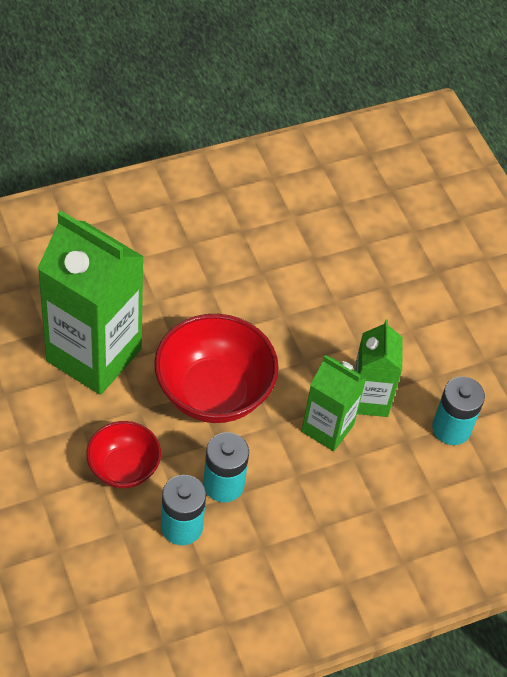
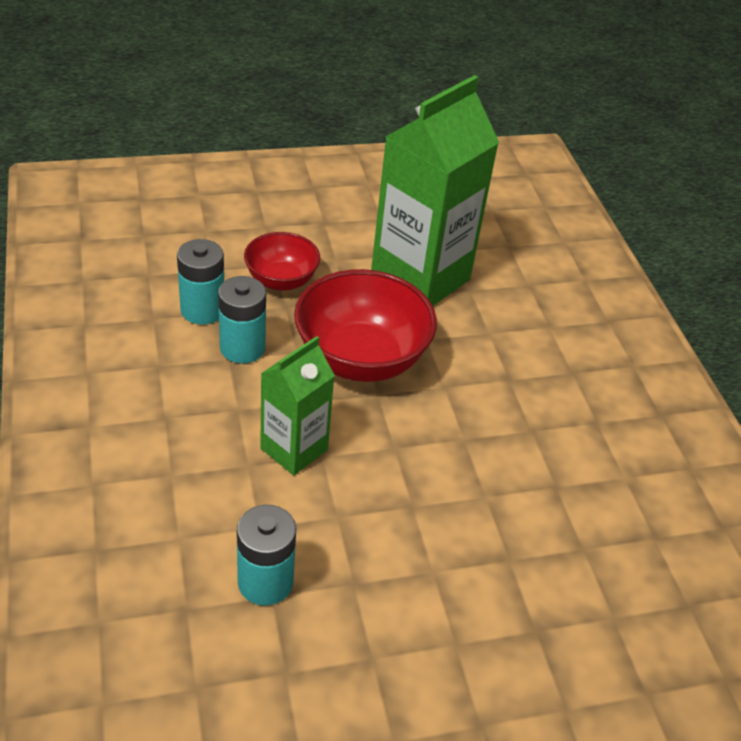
camera: 100 degrees right, 10 degrees down
(369, 399) = (328, 499): green carton -> none

